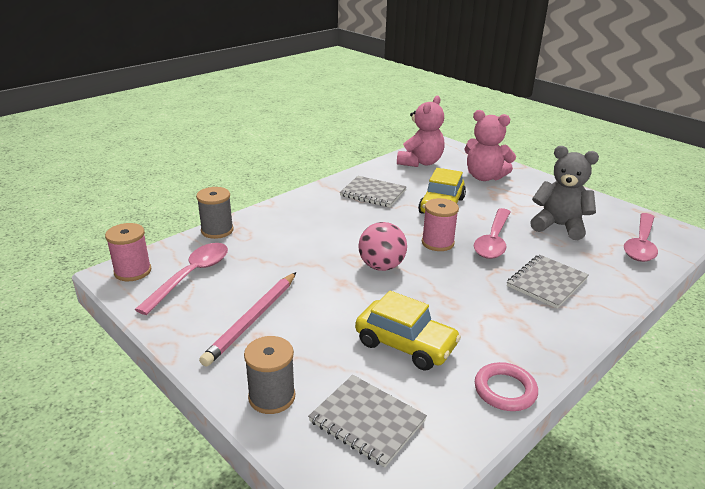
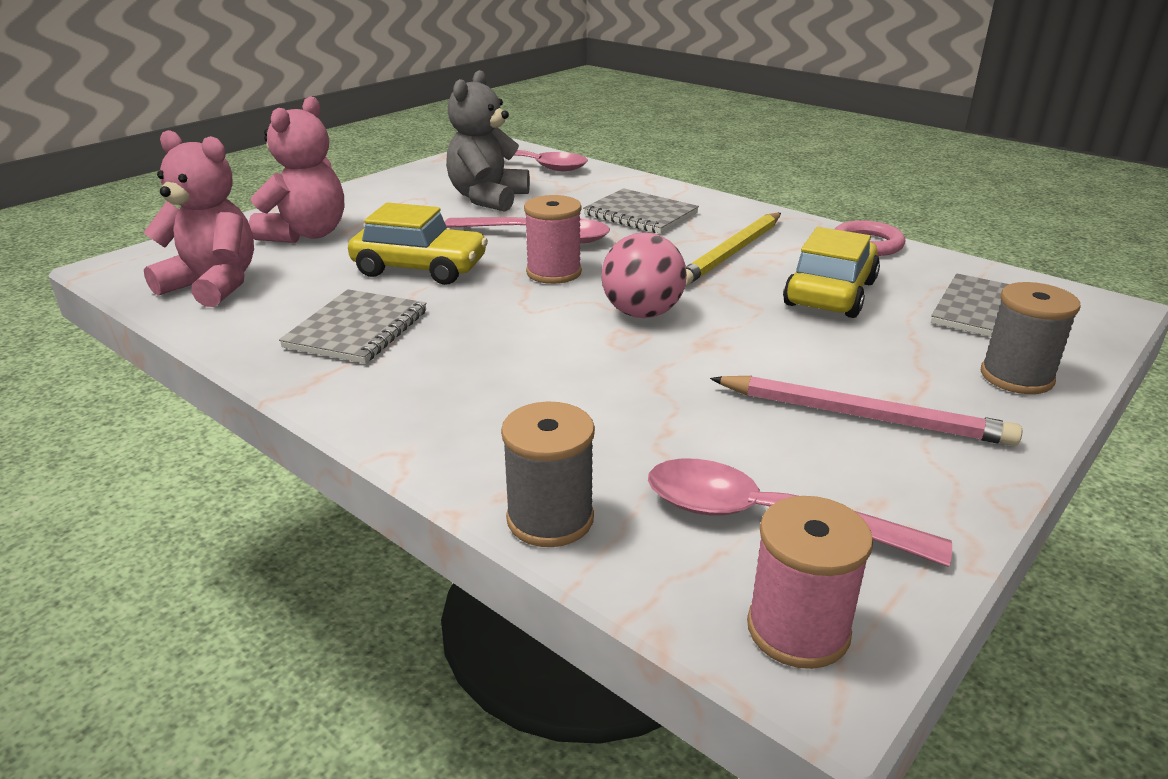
camera: 95 degrees left, 0 degrees up
(476, 313) = (731, 253): none -> yellow pencil

